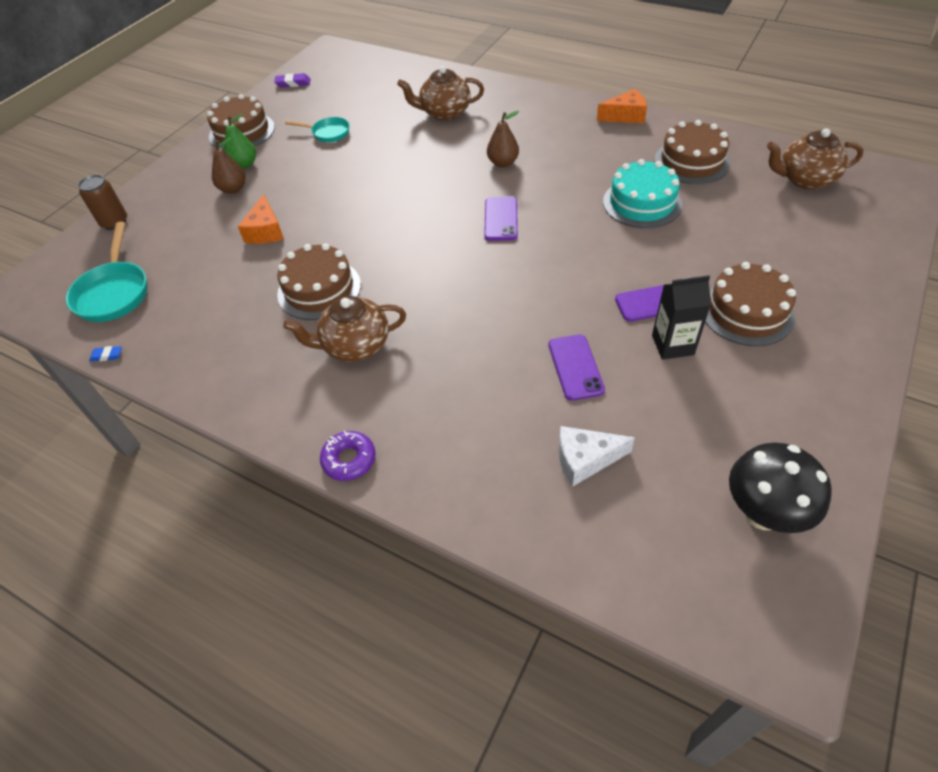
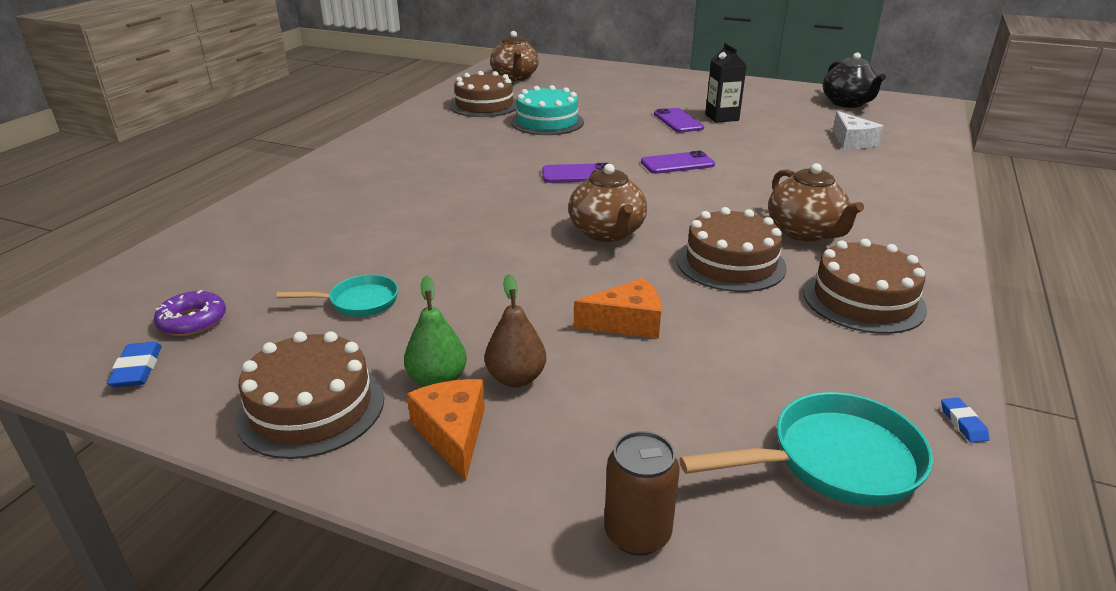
camera: 100 degrees left, 20 degrees down
(293, 83) = (137, 369): purple eraser -> blue eraser
(328, 133) = (358, 302): turquoise pan -> turquoise pan turned 75 degrees clockwise
(349, 459) = (940, 221): purple donut -> purple donut (193, 321)
(444, 113) = (341, 214): brown teapot -> brown teapot (607, 233)
(503, 163) = (472, 176): brown pear -> none
(575, 367) = (765, 144): purple phone -> purple phone (677, 163)
(625, 116) = (396, 125): orange cheese -> orange cheese (453, 434)
(746, 312) = (676, 98): brown cake -> brown cake (863, 300)
(762, 514) = (848, 103): black mushroom -> black teapot

